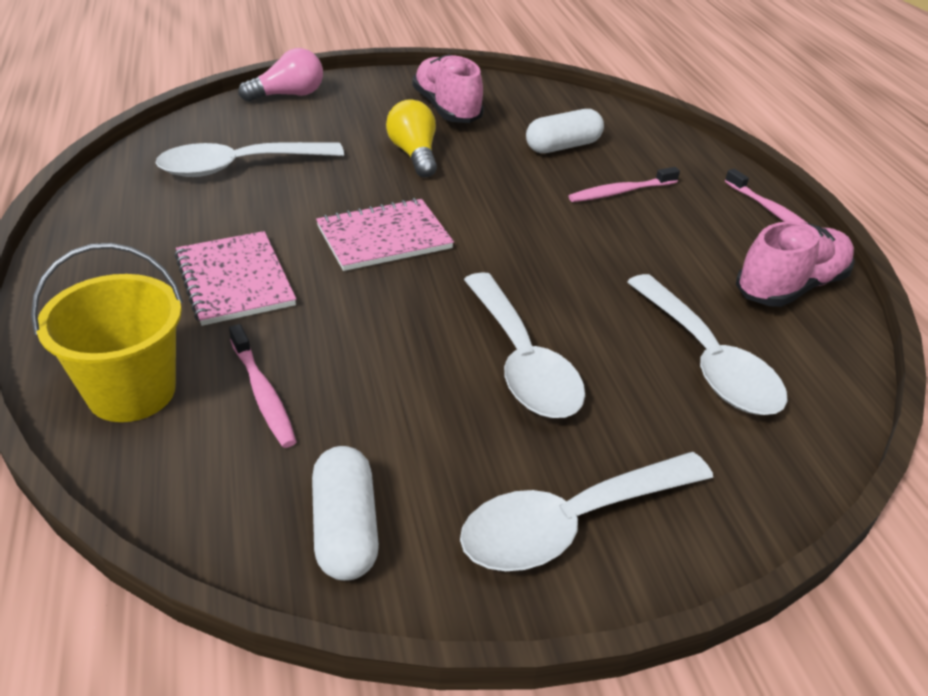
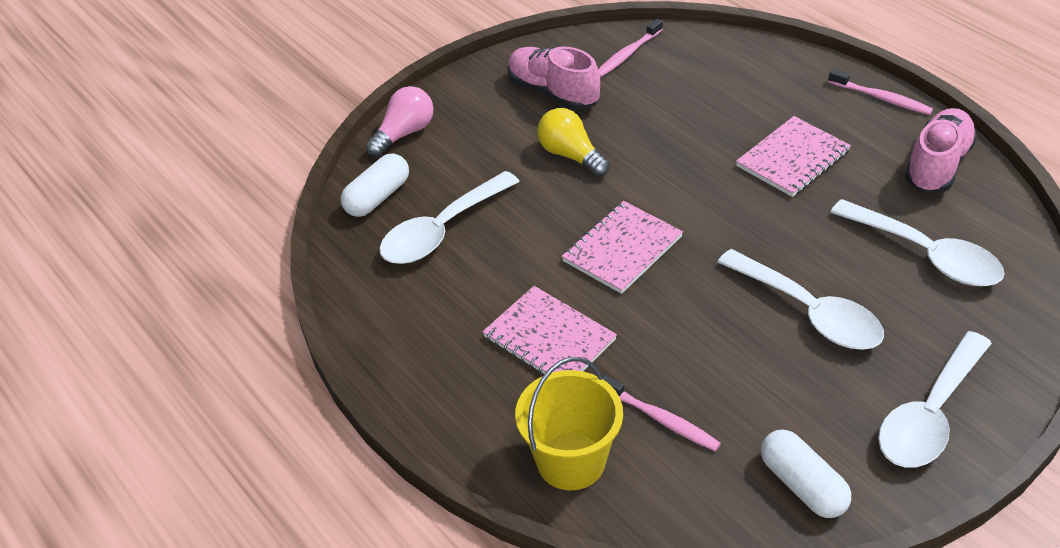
camera: 20 degrees left, 5 degrees up
(562, 146) = (679, 96): white capsule -> white capsule (377, 197)
(621, 192) = (759, 125): pink toothbrush -> pink toothbrush (627, 54)
(630, 228) = (792, 159): none -> pink notebook

